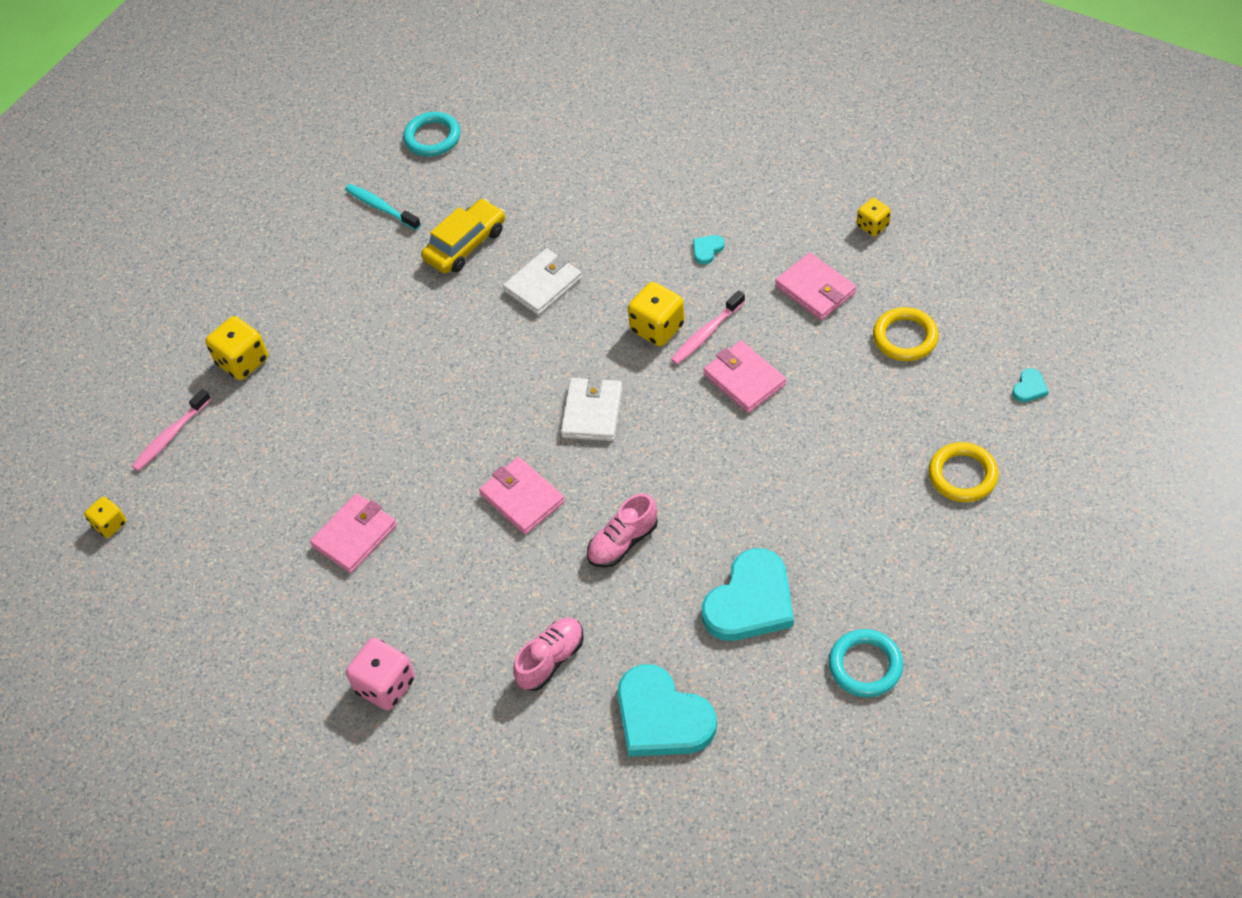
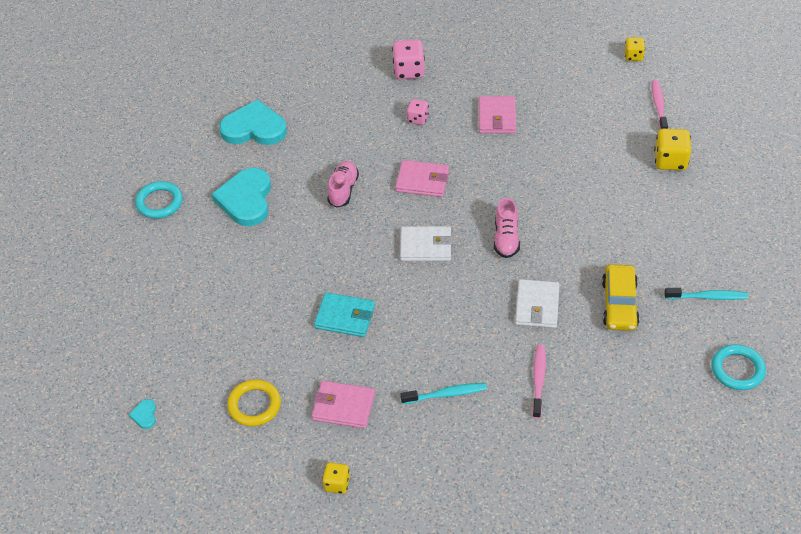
camera: 140 degrees right, 5 degrees down
(446, 594) = (418, 119): none -> pink dice
(551, 660) = (334, 121): pink shoe -> pink shoe (506, 238)
(592, 412) = (426, 246): white wallet -> white wallet turned 60 degrees counterclockwise
(657, 328) = (432, 319): yellow dice -> none
(706, 334) = (395, 333): pink toothbrush -> pink toothbrush (538, 380)
(707, 250) = (446, 394): turquoise heart -> turquoise toothbrush
(744, 379) = (345, 317): pink wallet -> turquoise wallet
(962, 475) = (160, 332): yellow ring -> none

